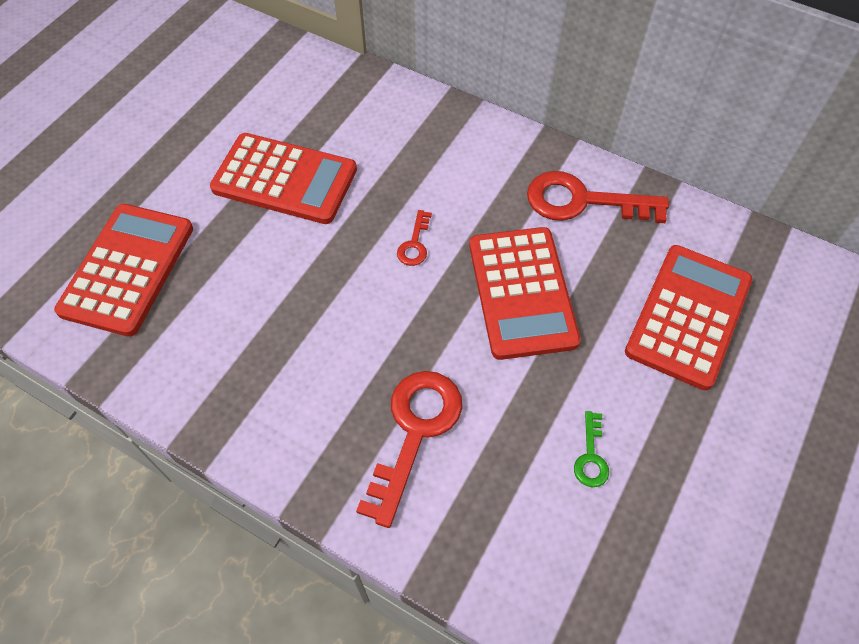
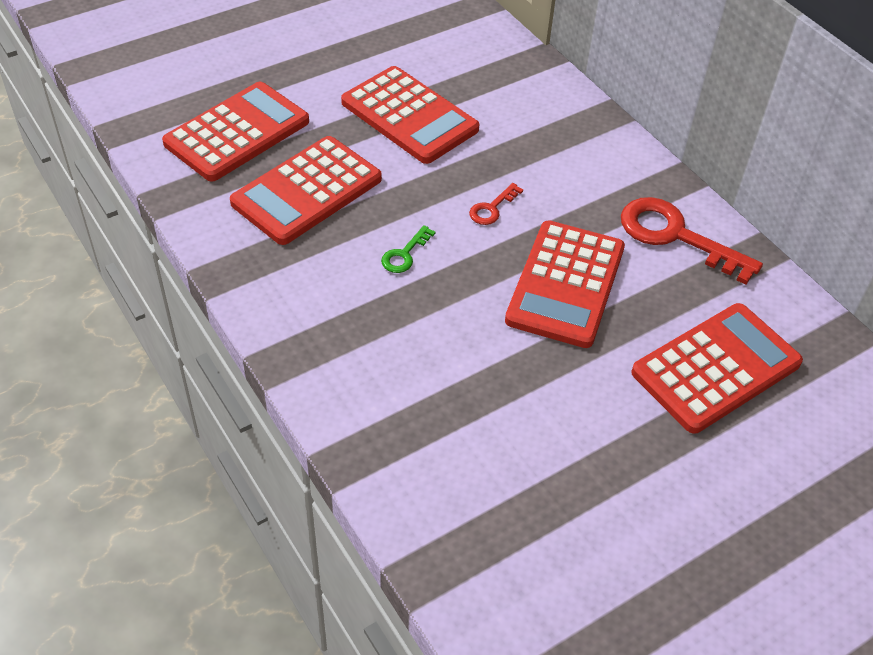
camera: 25 degrees right, 10 degrees down
(234, 303) = (307, 191): none -> red calculator
(415, 432) = (397, 347): red key -> none
(591, 456) = (542, 434): green key -> green key (404, 254)

